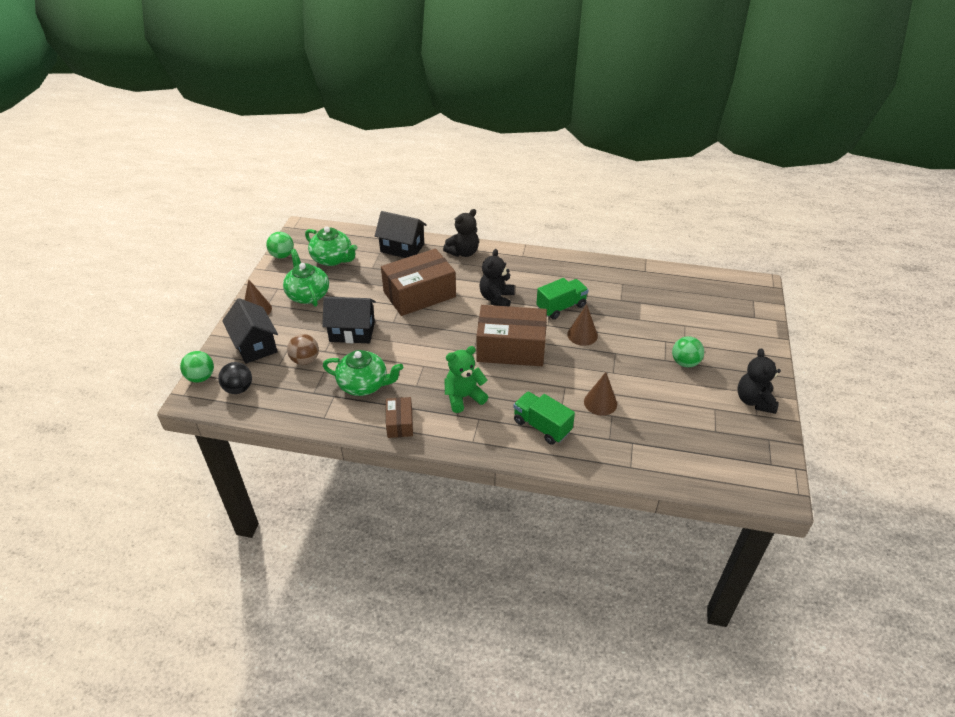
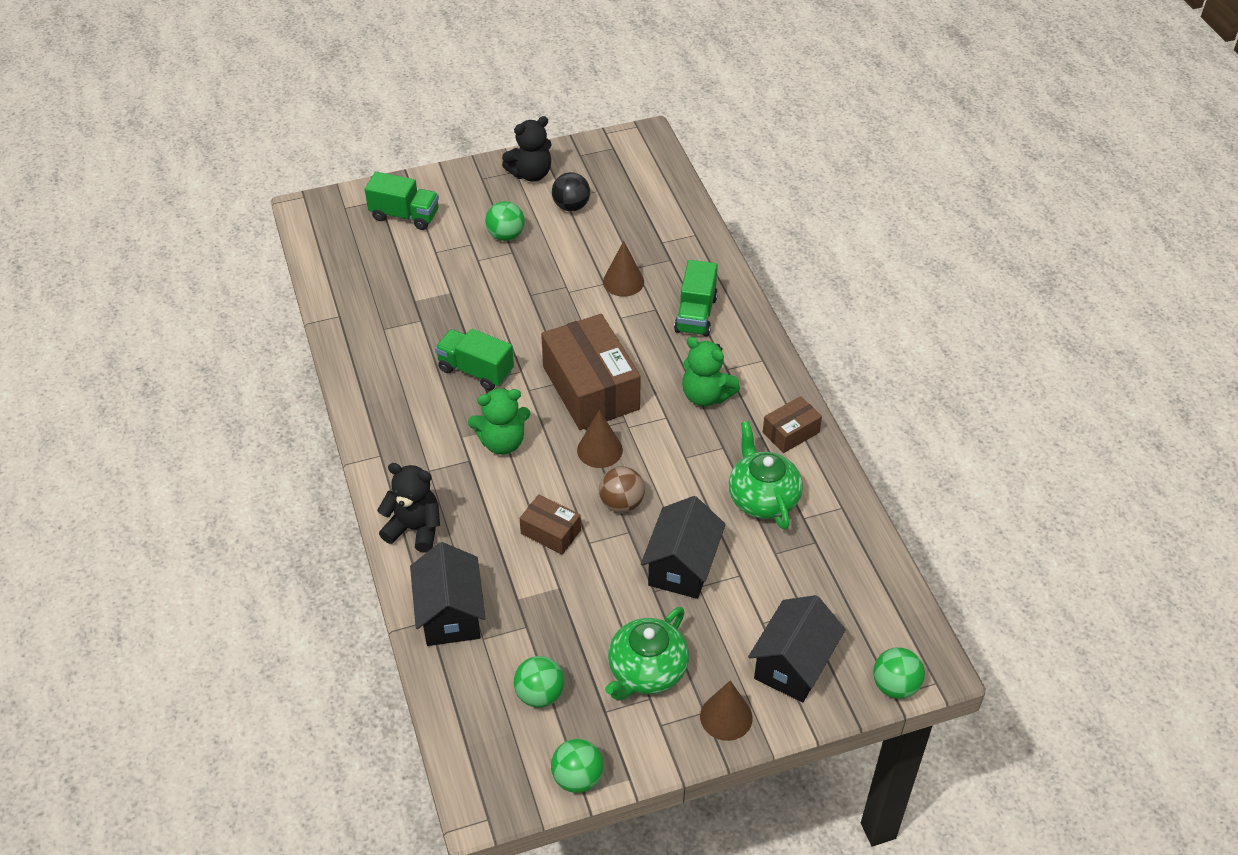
camera: 120 degrees left, 5 degrees up
(238, 389) = (876, 626): black ball -> black ball (571, 206)
(305, 360) = (772, 586): brown ball -> brown ball (621, 503)
(333, 259) = (540, 694): green teapot -> green ball
(352, 331) = (682, 566): black house -> black house turned 45 degrees clockwise
(419, 294) = (550, 532): brown box -> brown box, size x0.49
(496, 299) = (502, 442): black teddy bear -> green teddy bear
(582, 335) = (518, 332): brown cone -> brown cone (599, 450)
(731, 323) = (405, 215): none -> green truck

